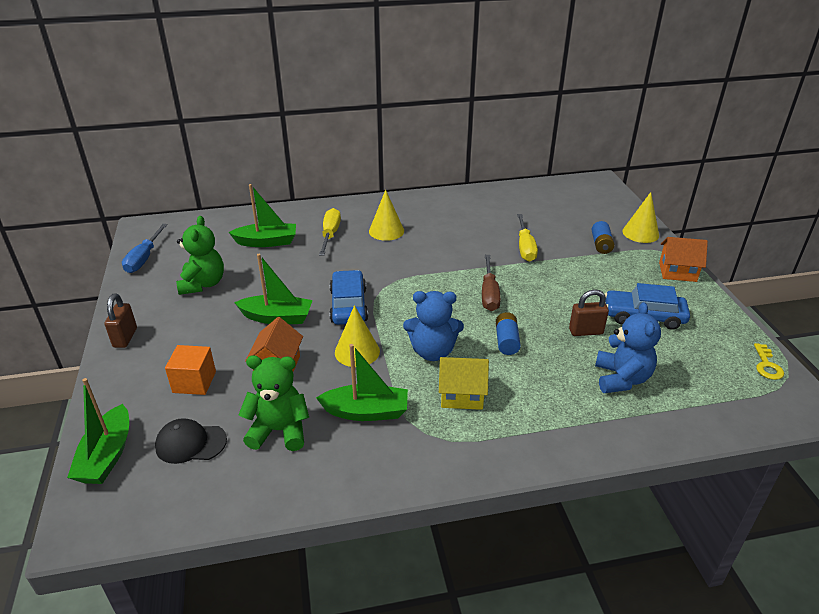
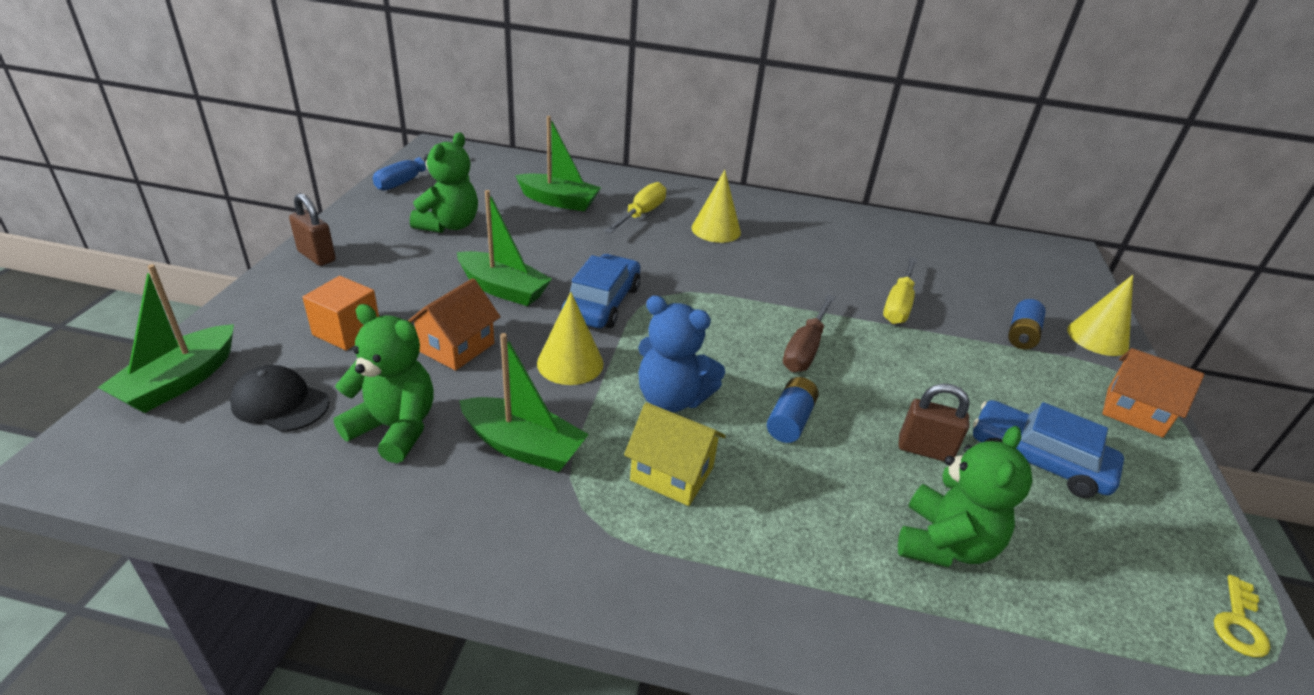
camera: 20 degrees right, 0 degrees up
(125, 338) = (317, 256): brown padlock -> brown padlock turned 75 degrees counterclockwise
(621, 379) = (944, 544): blue teddy bear -> green teddy bear

